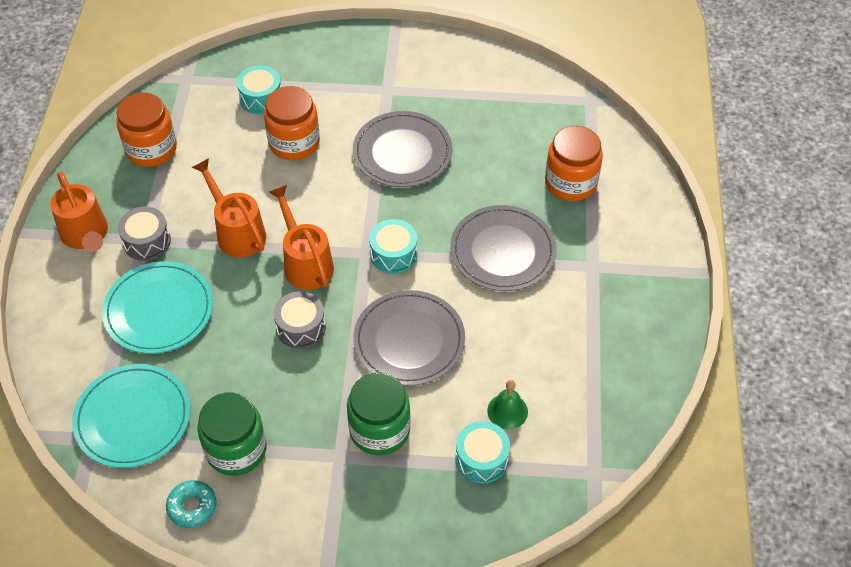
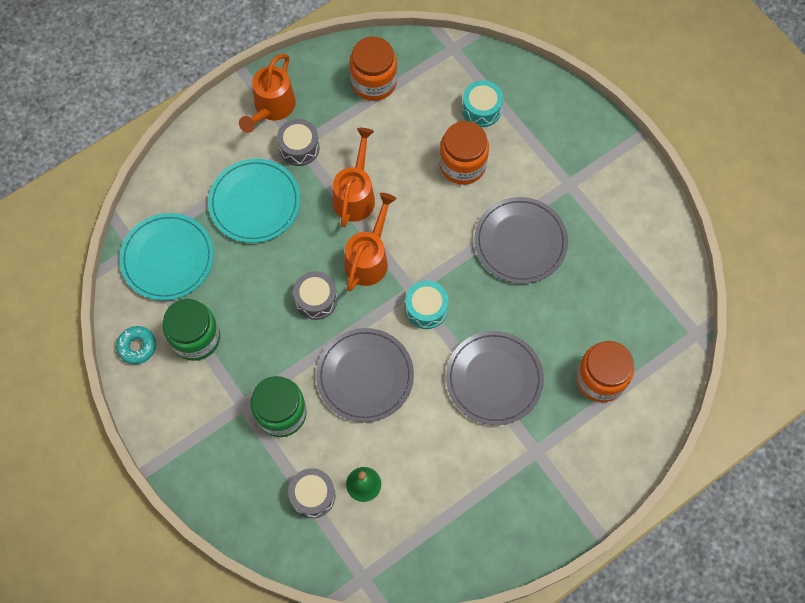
camera: 50 degrees right, 15 degrees up
(481, 459) = (313, 495): turquoise drum -> grey drum

